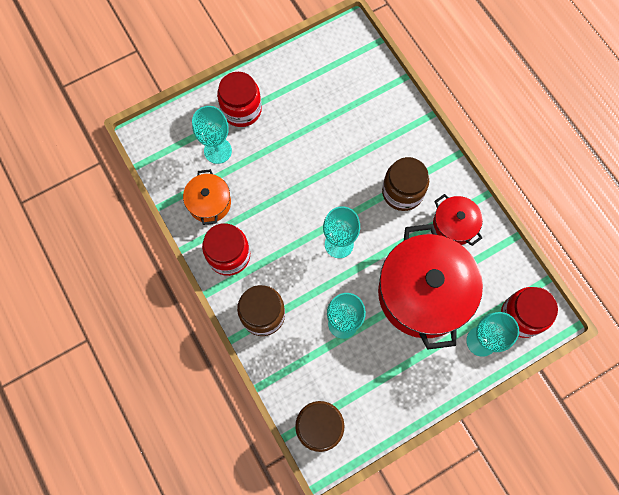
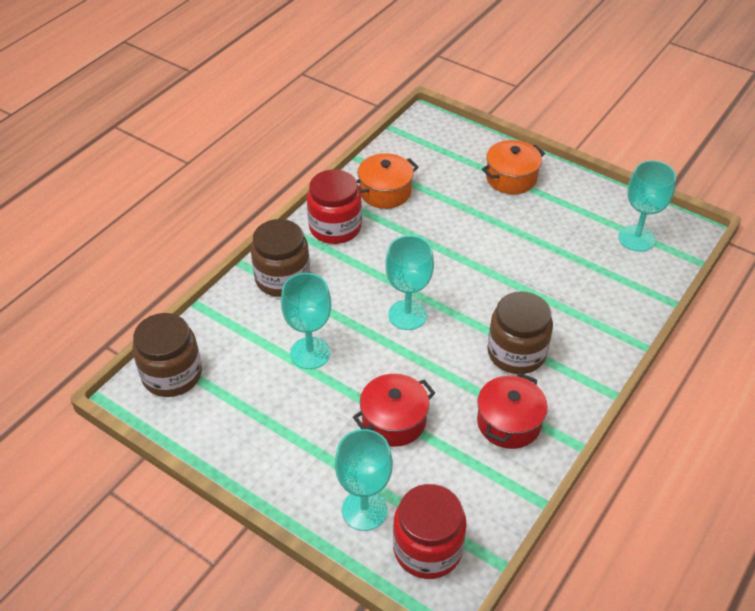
camera: 65 degrees right, 25 degrees down
(217, 151) = (449, 177): turquoise goblet -> turquoise goblet (636, 238)
(241, 110) = (511, 178): red jar -> orange pot
(423, 293) = (394, 420): red pot -> red pot, size x0.49

